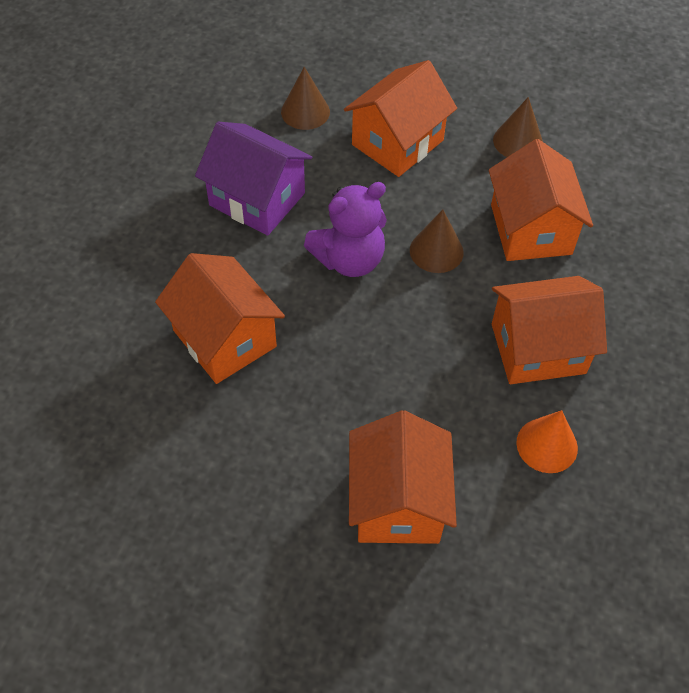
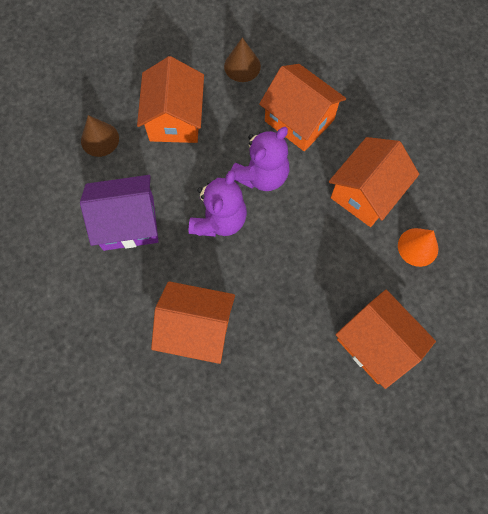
camera: 40 degrees left, 15 degrees up
(436, 251) = (261, 175): brown cone -> purple teddy bear

